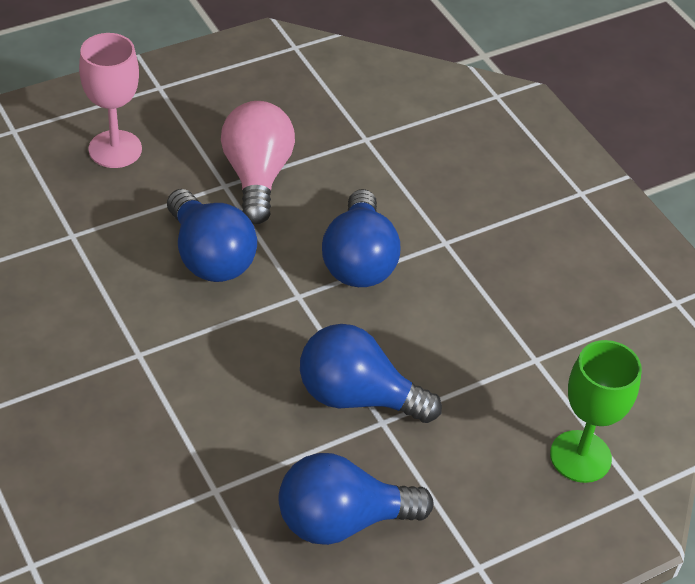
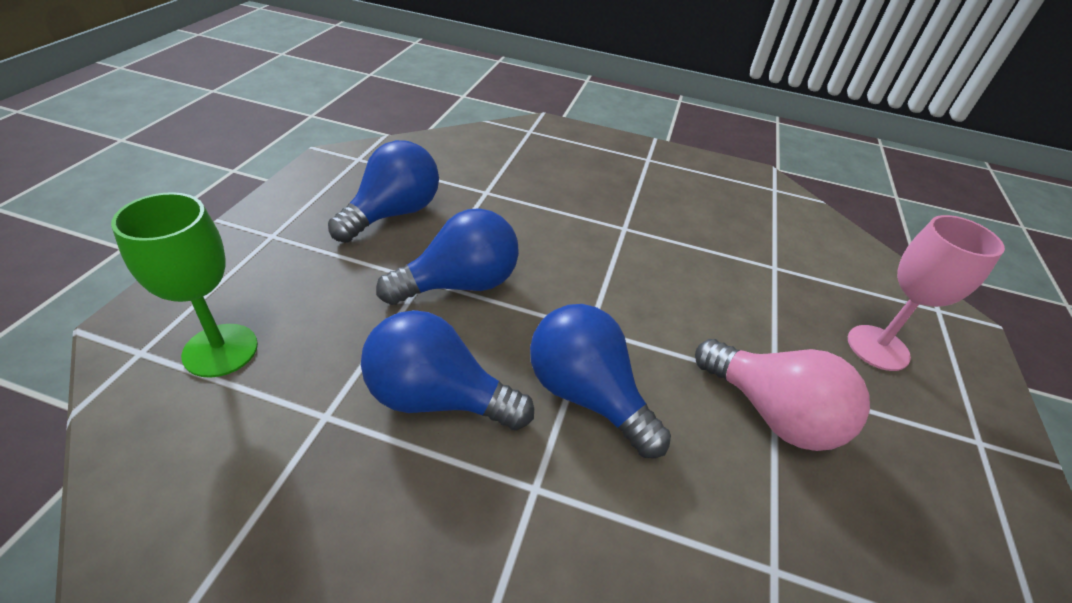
camera: 135 degrees right, 5 degrees down
(209, 256) = (686, 312): blue light bulb -> blue light bulb (437, 398)

